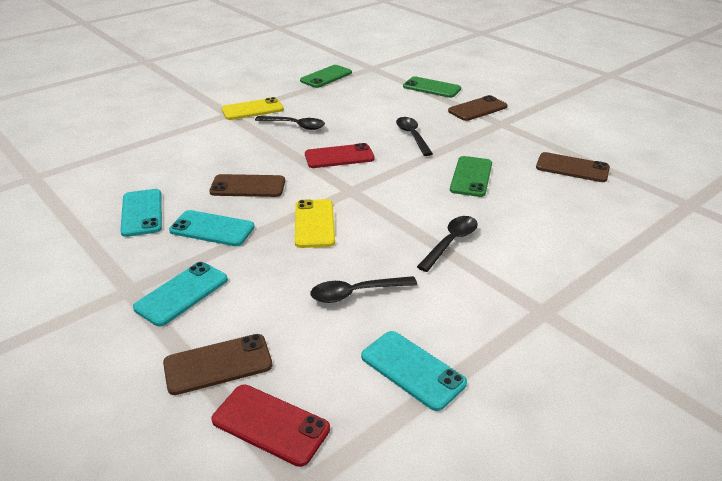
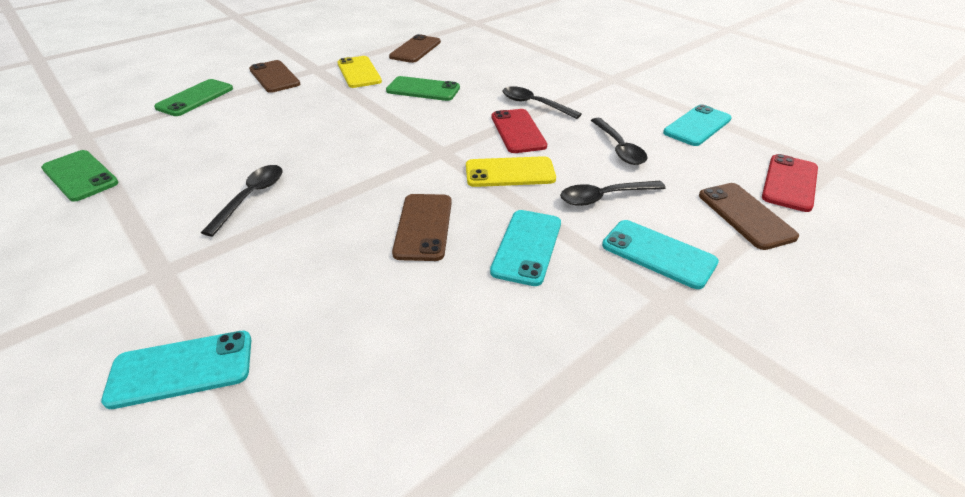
camera: 90 degrees left, 5 degrees up
(142, 213) = (490, 325): turquoise phone -> turquoise phone (181, 369)
(252, 109) = (161, 245): yellow phone -> yellow phone (359, 72)
(339, 157) = (360, 160): red phone -> red phone (518, 131)
(412, 136) = (324, 114): black spoon -> black spoon (604, 197)

